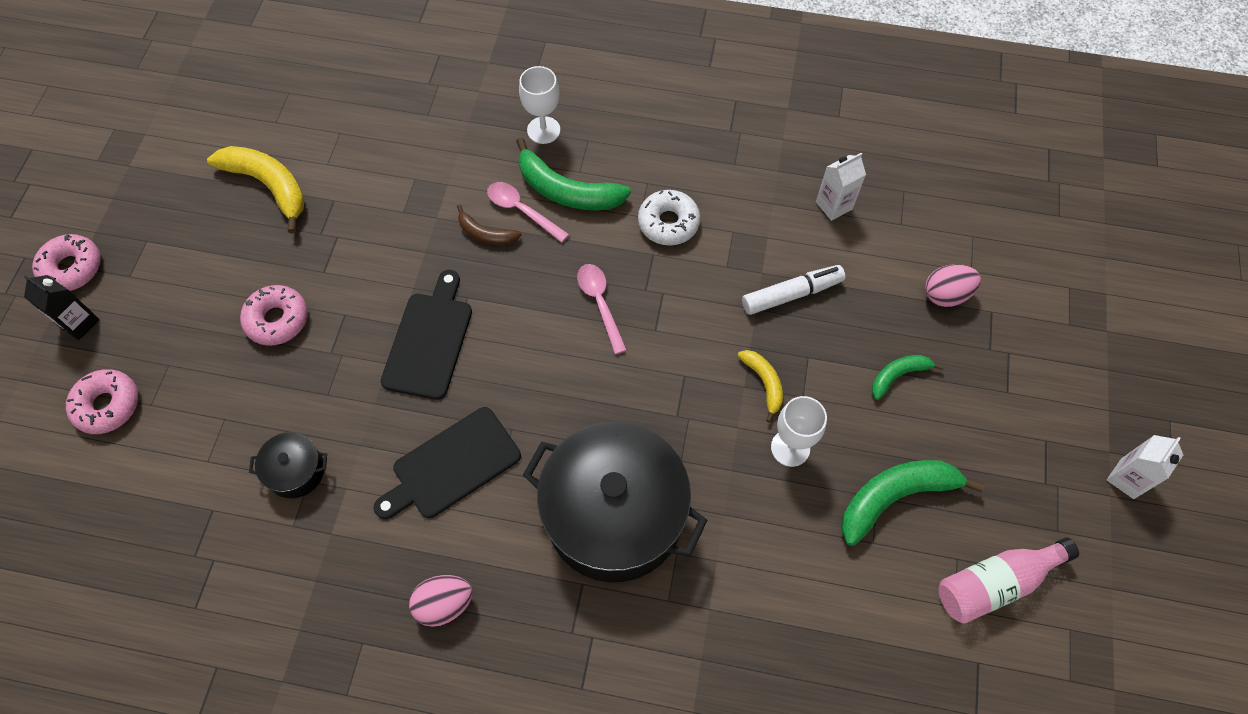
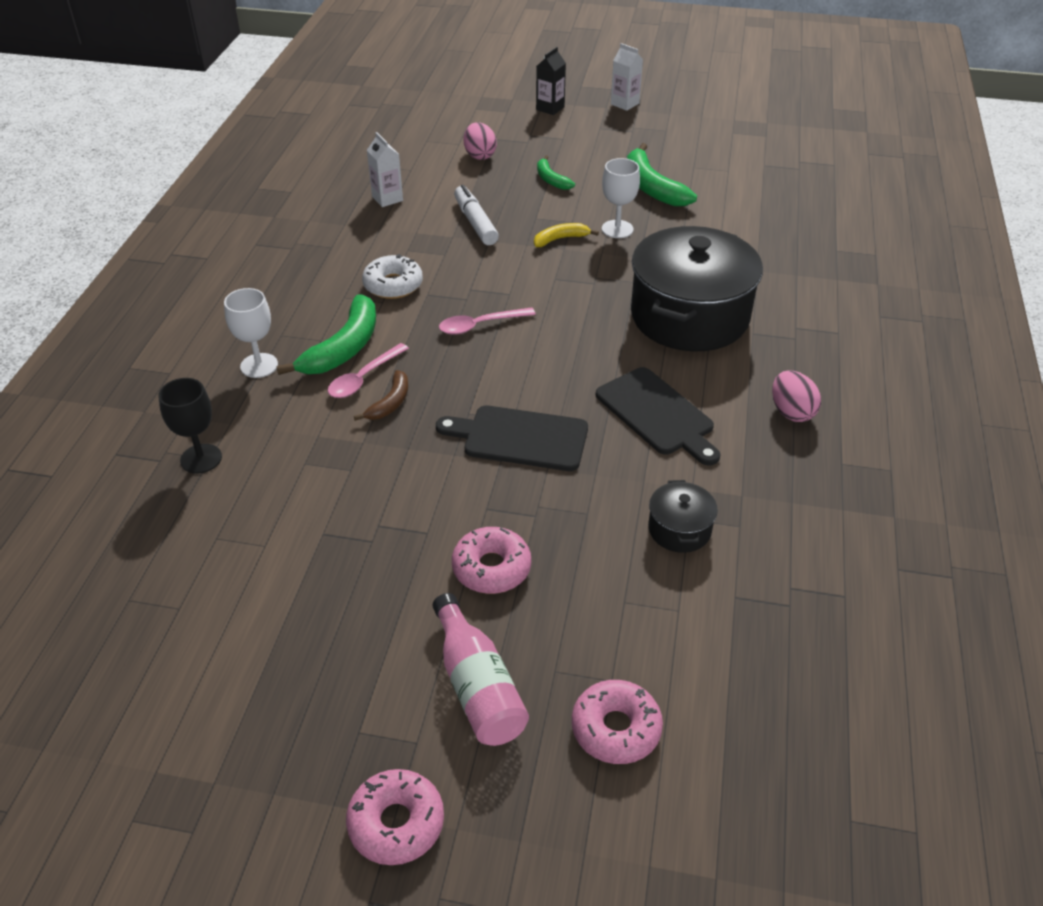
camera: 90 degrees left, 20 degrees down
(79, 323) = (491, 791): black carton -> black carton (550, 108)
(269, 186) = (288, 601): yellow banana -> none
(427, 109) = (201, 459): none -> black goblet
(995, 583) = (708, 154): pink bottle -> pink bottle (477, 686)

